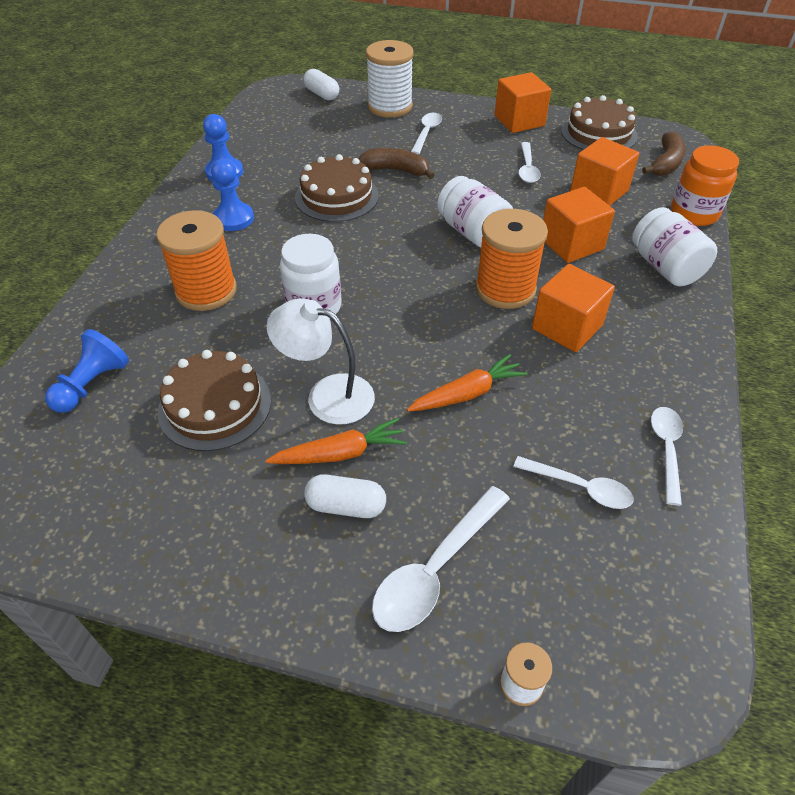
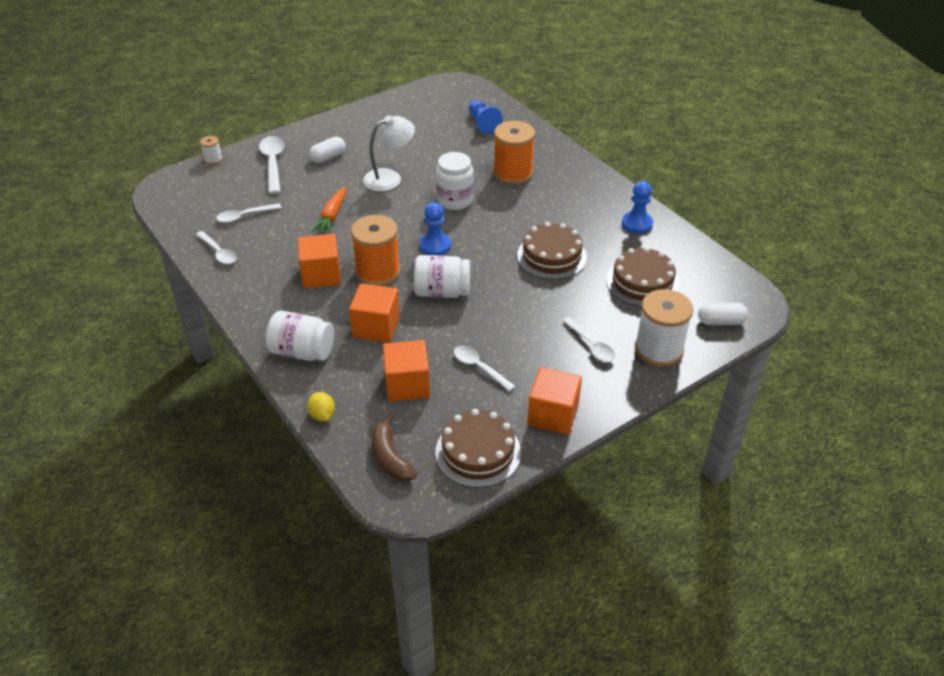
camera: 130 degrees right, 5 degrees down
(215, 406) = (426, 148): brown cake -> brown cake (642, 282)
(233, 218) = (574, 207): blue pawn -> blue pawn (435, 245)
(340, 453) = (353, 167): orange carrot -> none
(396, 170) = (554, 299): brown banana -> none
(694, 213) = (322, 415): orange jar -> yellow lemon

